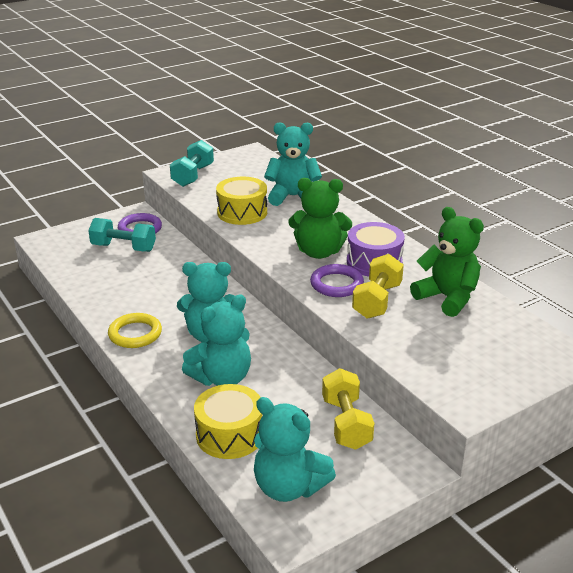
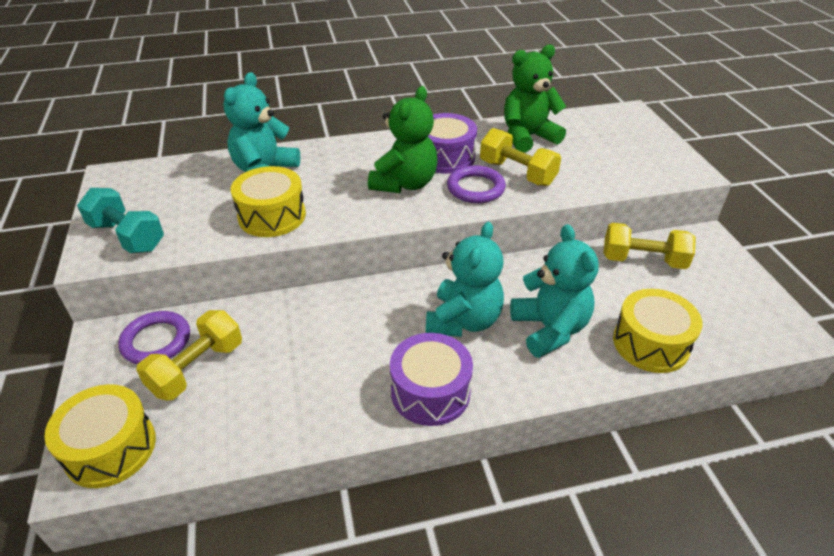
camera: 70 degrees left, 10 degrees up
(60, 242) = (110, 448): none -> yellow drum
(123, 248) = (197, 368): turquoise dumbbell -> yellow dumbbell
(135, 334) = (430, 392): yellow ring -> purple drum
(289, 487) = (732, 319): turquoise teddy bear -> none

